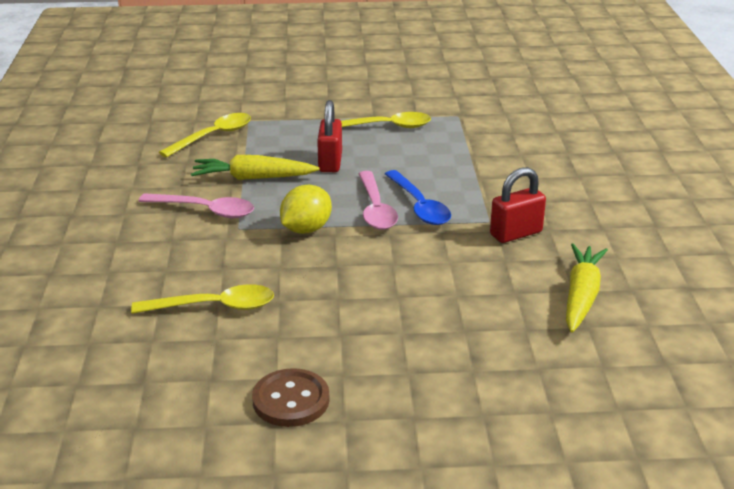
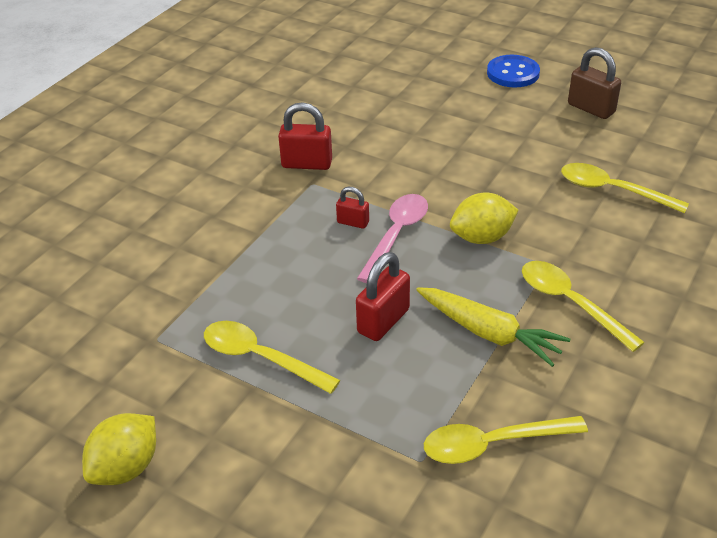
camera: 145 degrees left, 10 degrees up
(205, 210) = (570, 303): pink spoon -> yellow spoon
(291, 400) = (591, 108): brown button -> brown padlock
(397, 79) = (126, 467): none -> yellow lemon
(419, 206) = (353, 222): blue spoon -> red padlock
(427, 419) = (513, 73): none -> blue button
(581, 296) = (329, 103): yellow carrot -> none

